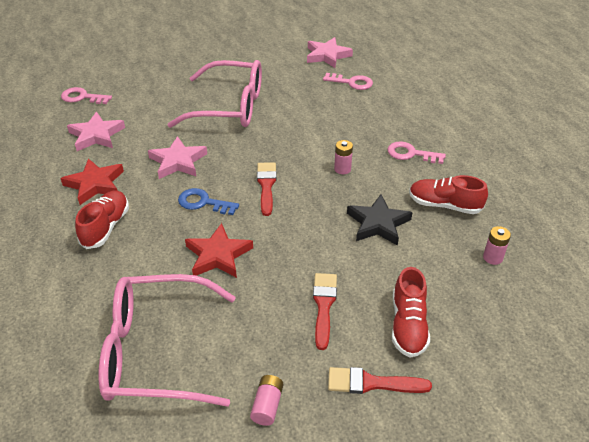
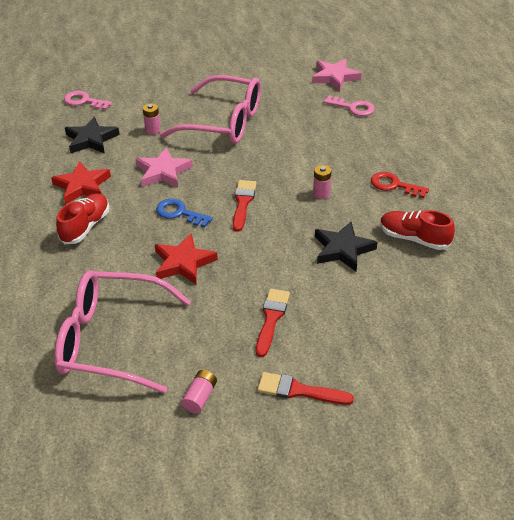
camera: 10 degrees right, 0 degrees up
(96, 135) = (91, 139): pink star -> black star
(408, 325) = (346, 345): red shoe -> none
(411, 154) = (394, 185): pink key -> red key
(492, 257) = (447, 293): pink battery -> pink battery (153, 130)

